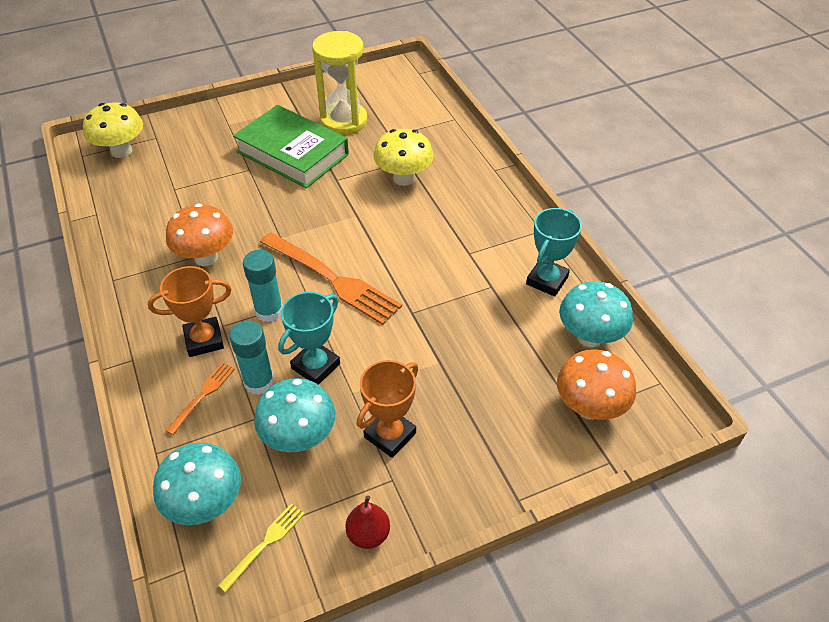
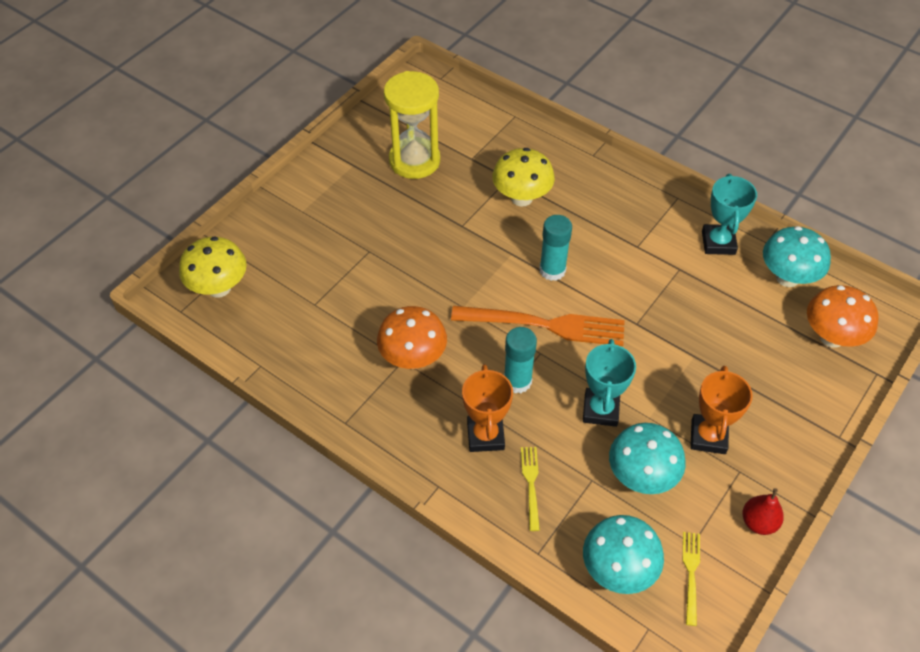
camera: 30 degrees left, 5 degrees up
(203, 395) = (531, 484): orange fork -> yellow fork
(204, 340) = (485, 436): orange trophy -> orange trophy turned 45 degrees counterclockwise
(259, 382) = (567, 448): turquoise glue stick -> turquoise glue stick (552, 270)
(292, 153) = (396, 216): green book -> none

